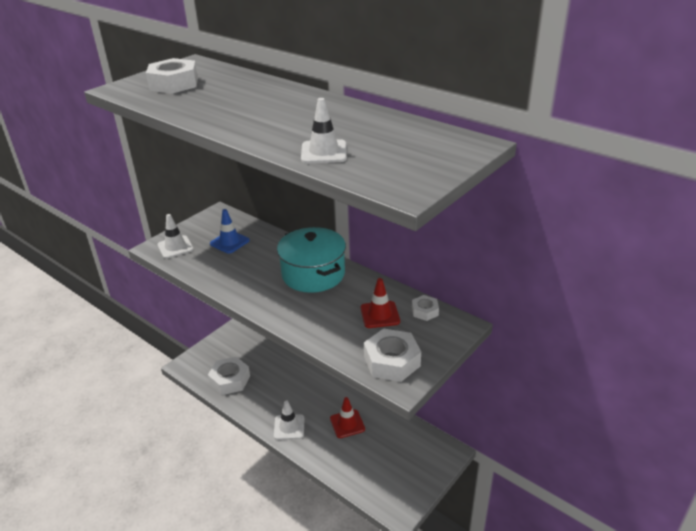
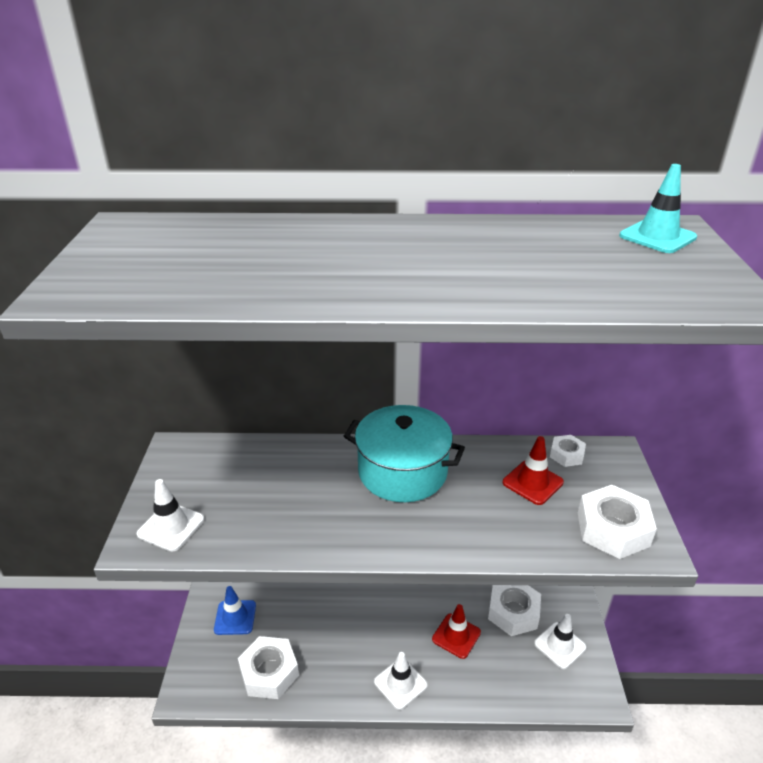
camera: 40 degrees left, 0 degrees up
(174, 84) = (156, 261): white nut -> white nut (513, 612)
(229, 242) = (244, 482): blue traffic cone -> blue traffic cone (235, 617)
(324, 152) = (562, 287): white traffic cone -> white traffic cone (560, 645)
(447, 145) = (657, 237): none -> turquoise traffic cone

